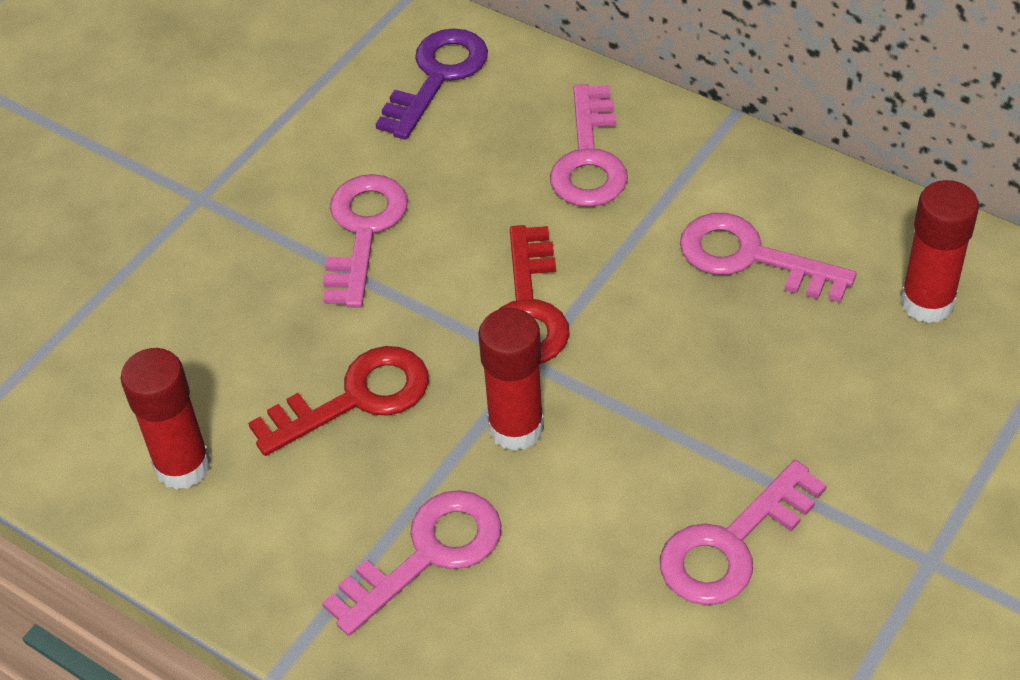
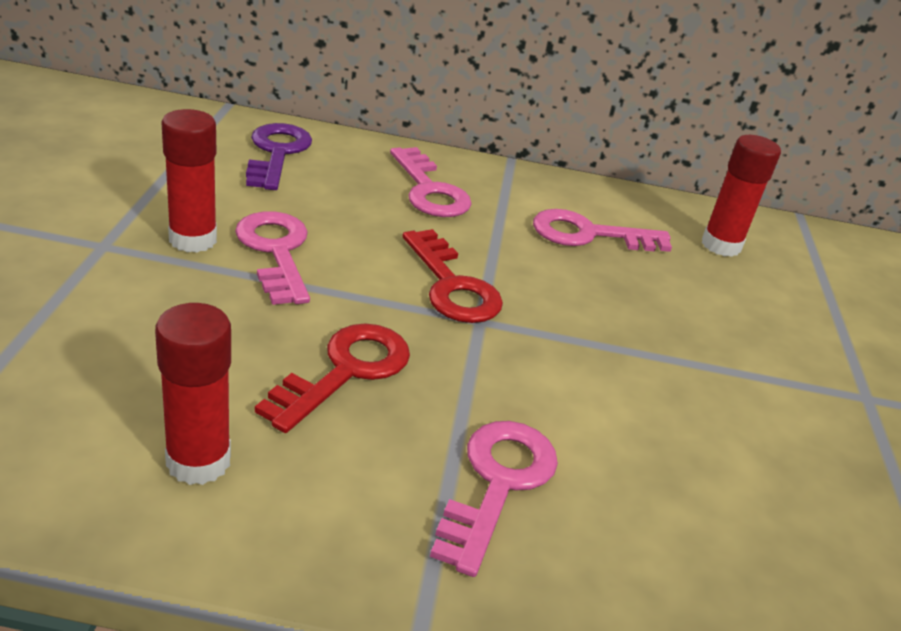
camera: 35 degrees left, 15 degrees down
(516, 428) = (503, 368): red glue stick -> red glue stick (193, 240)
(732, 544) = (733, 417): pink key -> none

